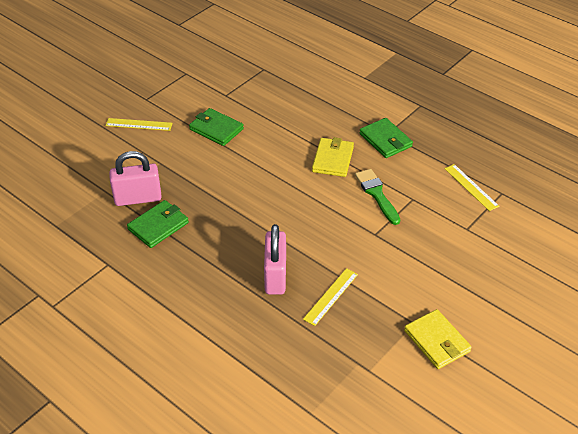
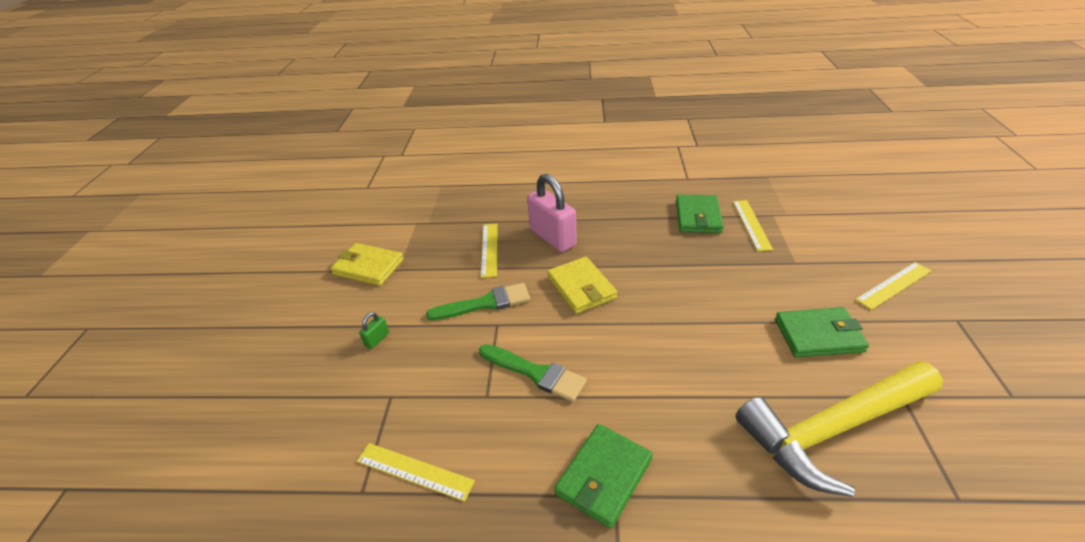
camera: 145 degrees right, 5 degrees down
(138, 198) = (751, 224): pink padlock -> yellow ruler
(272, 103) = (833, 429): none -> yellow hammer
(333, 159) = (637, 388): yellow wallet -> yellow wallet (581, 288)
(370, 252) = (485, 303): none -> green brush
(385, 140) = (603, 476): green wallet -> green wallet turned 75 degrees counterclockwise
(458, 269) = (377, 339): none -> green padlock

